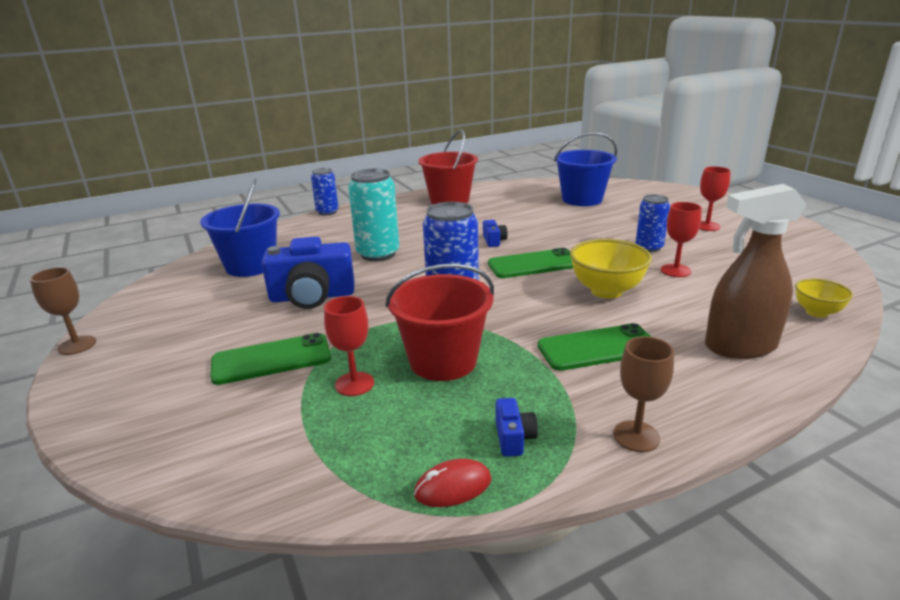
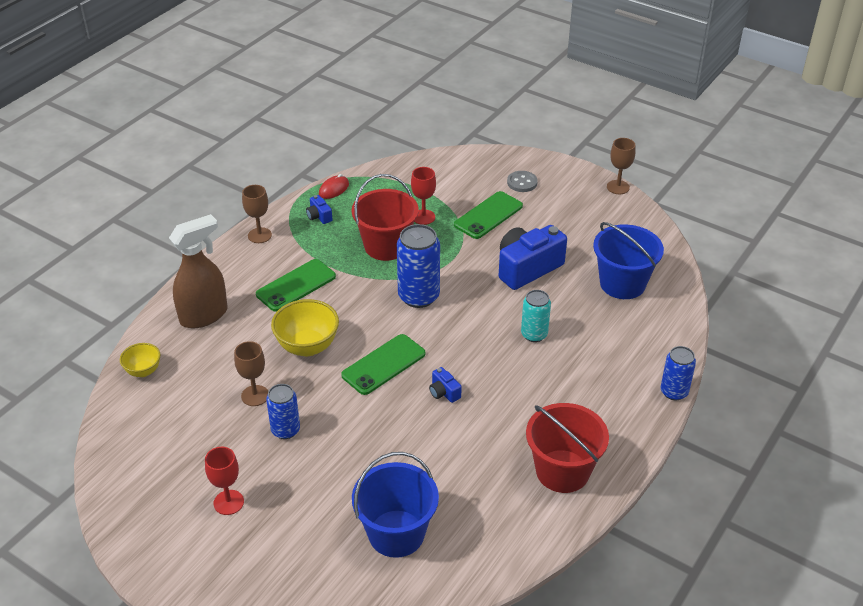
camera: 150 degrees right, 15 degrees up
(162, 390) = (522, 182): none -> grey button
(378, 254) = (534, 334): turquoise can -> turquoise can, size x0.62
(675, 270) = (255, 395): red goblet -> brown goblet

